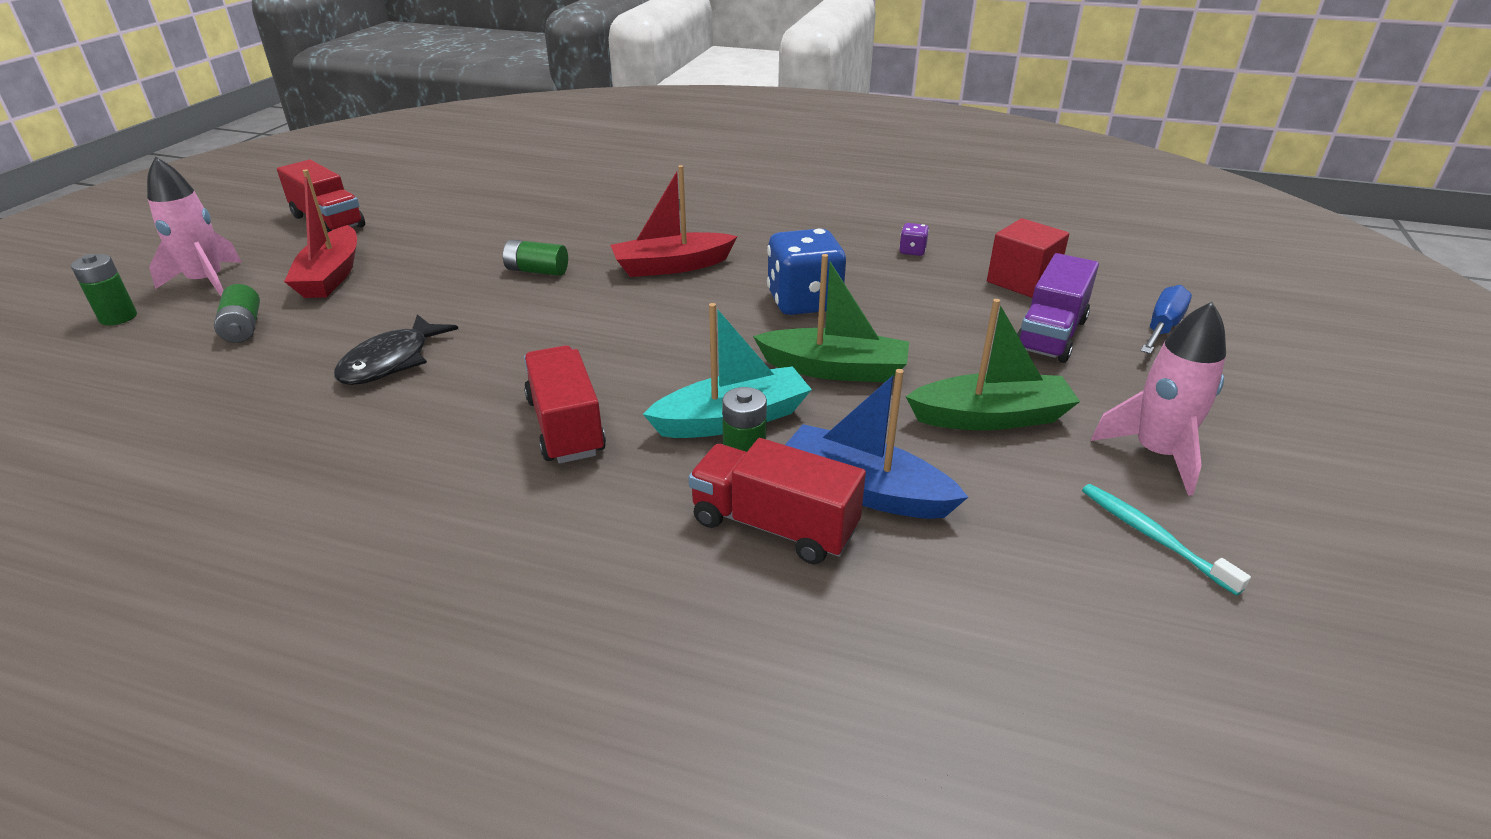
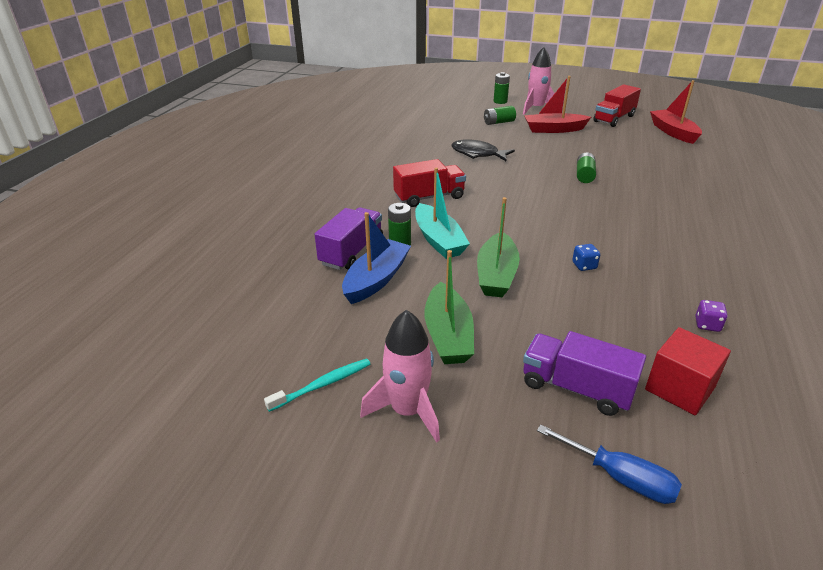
camera: 90 degrees right, 0 degrees up
(672, 266) = (614, 216): red boat -> red boat (673, 132)
(774, 526) = (351, 252): red truck -> purple truck
(804, 302) = (584, 266): blue dice -> blue dice, size x0.43

